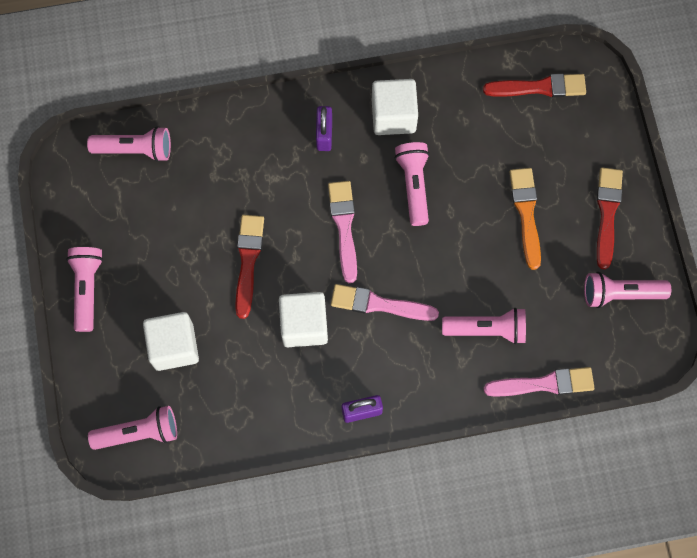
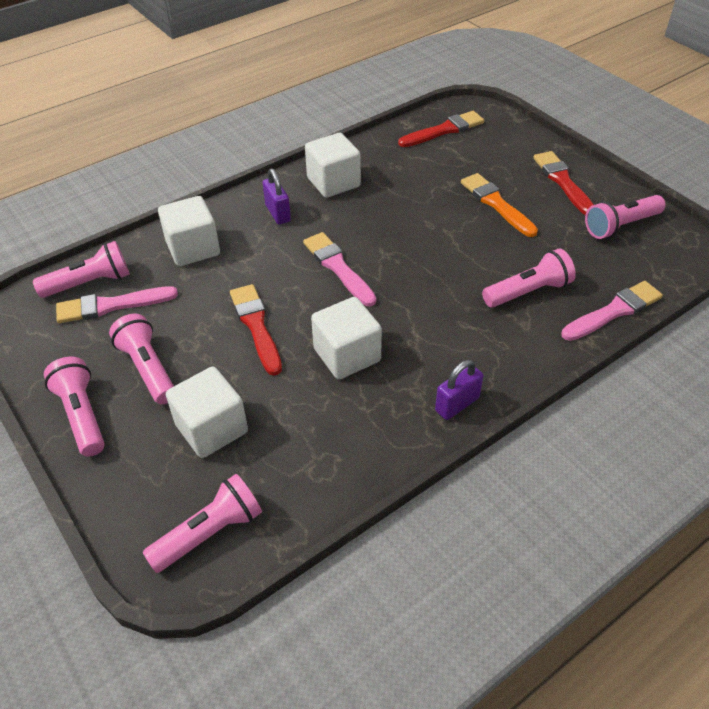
camera: 25 degrees left, 25 degrees down
(233, 146) = (193, 248): none -> white cube
(379, 304) = (412, 311): pink brush -> pink brush (111, 305)
(413, 185) = (383, 219): pink flashlight -> pink flashlight (148, 369)

